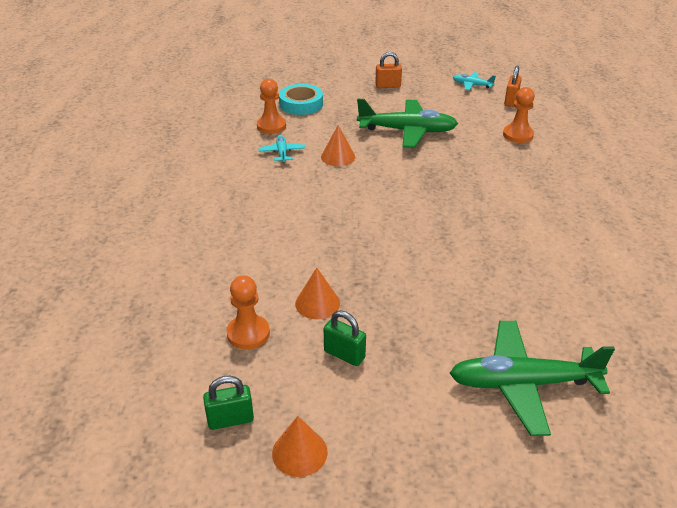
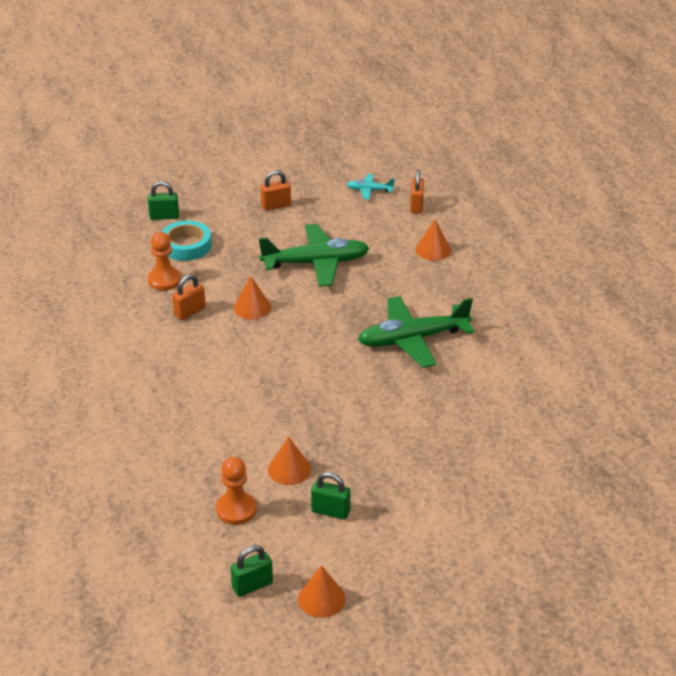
camera: 15 degrees left, 0 degrees up
(282, 152) = (190, 312): turquoise plane -> orange padlock
(292, 82) = (164, 216): none -> green padlock
(518, 135) = (433, 250): orange pawn -> orange cone
(522, 384) = (490, 506): green plane -> green plane (412, 339)

